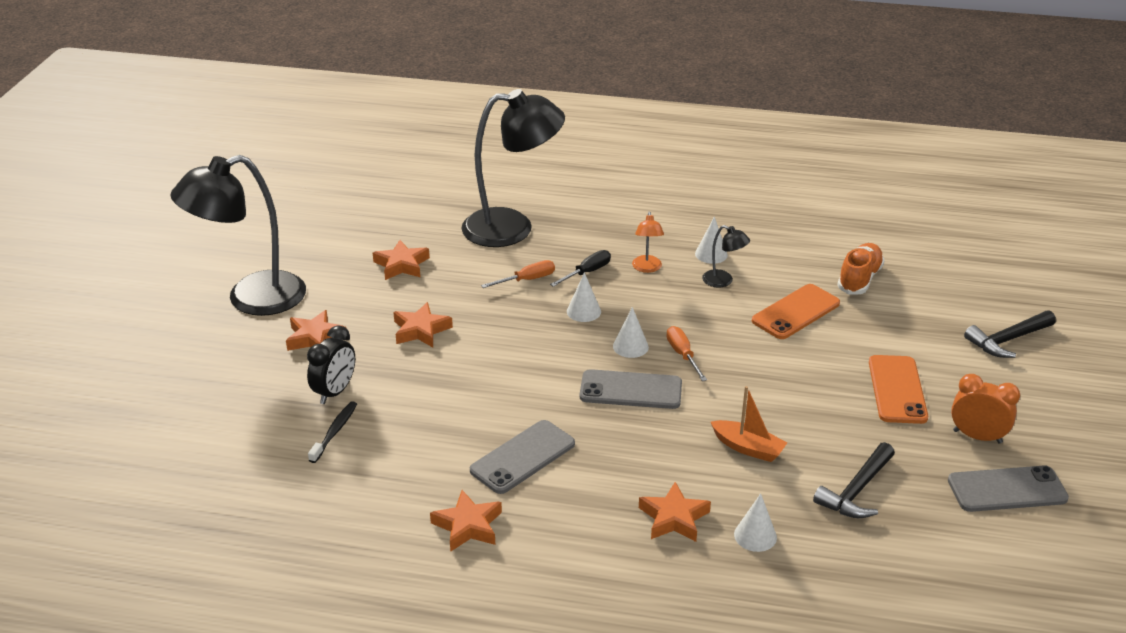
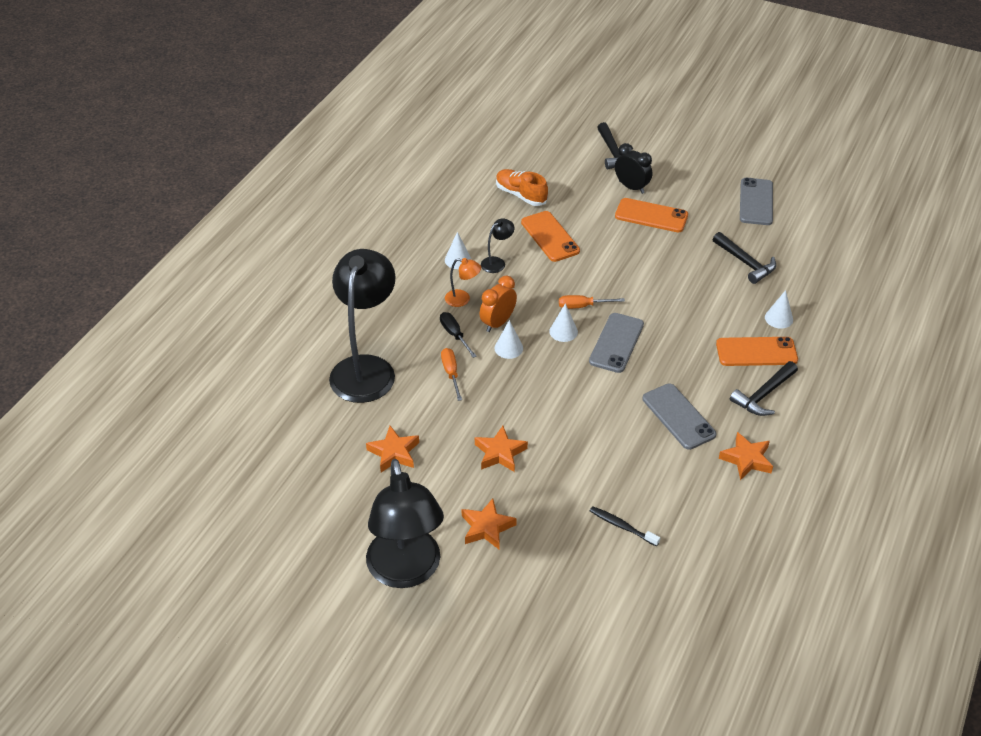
camera: 75 degrees left, 10 degrees up
(335, 392) = (569, 521): black clock -> black clock (631, 187)
(591, 532) = (763, 395): none -> black hammer
(673, 518) = (756, 352): orange star -> orange phone
(748, 448) = (694, 300): orange boat -> none
(977, 436) = (706, 197): orange clock -> orange clock (498, 323)

